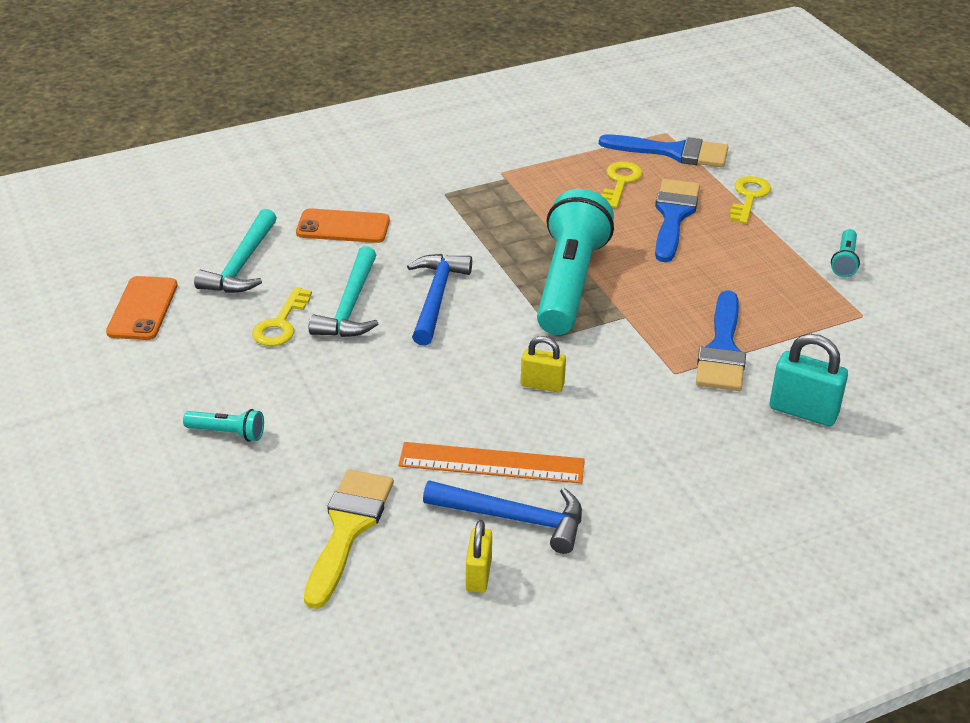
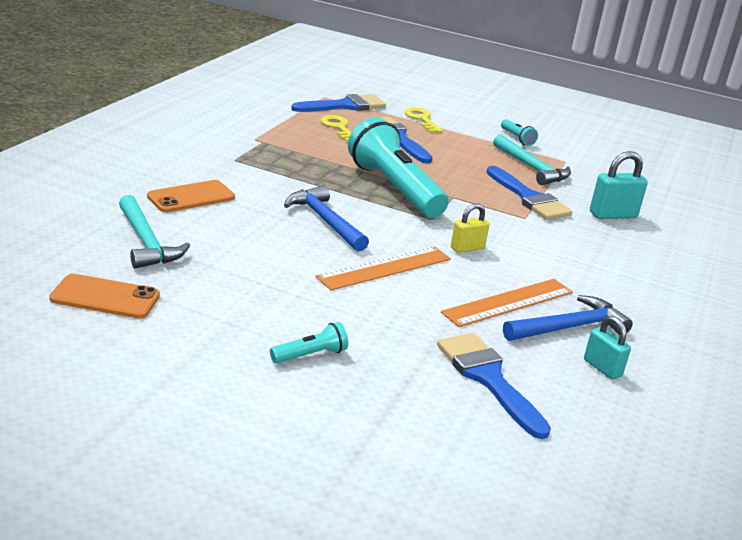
camera: 45 degrees left, 10 degrees down
(142, 309) = (105, 297): orange phone -> orange phone turned 45 degrees counterclockwise
(281, 324) = (239, 270): yellow key -> none
(348, 528) = (488, 378): yellow brush -> blue brush
(350, 306) = (274, 243): turquoise hammer -> turquoise hammer (532, 168)
(420, 373) = (385, 268): none -> orange ruler
(478, 575) = (602, 368): yellow padlock -> turquoise padlock

